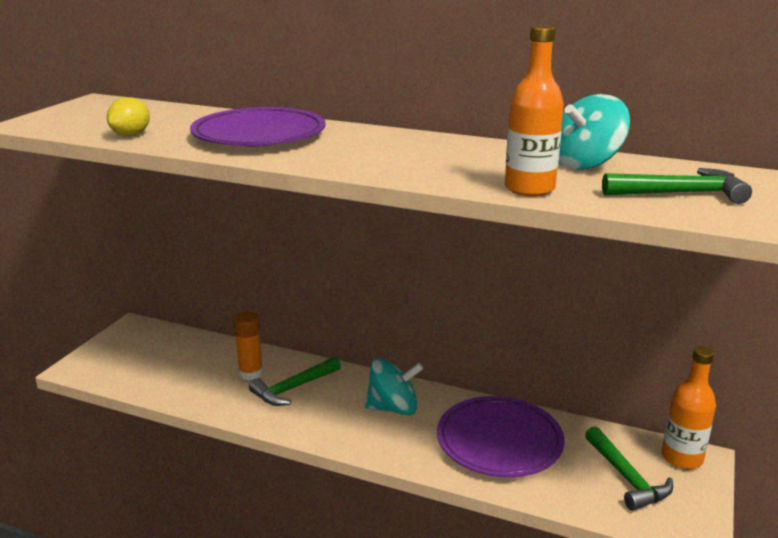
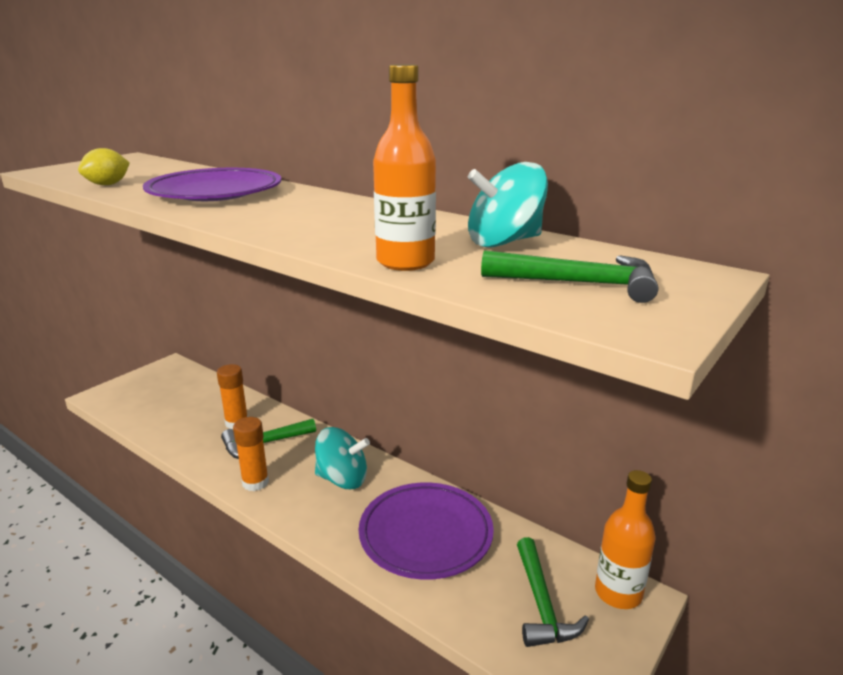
camera: 15 degrees right, 0 degrees up
(310, 425) = (255, 482): none -> orange glue stick

